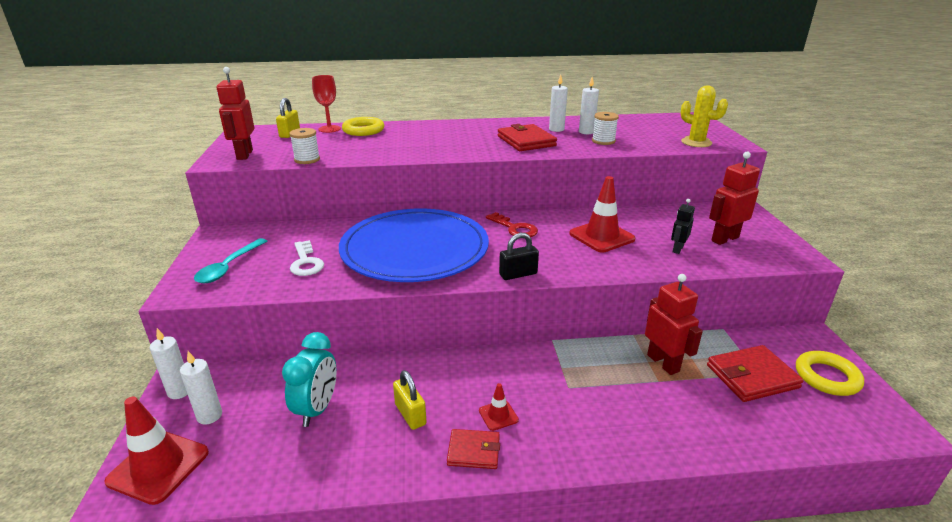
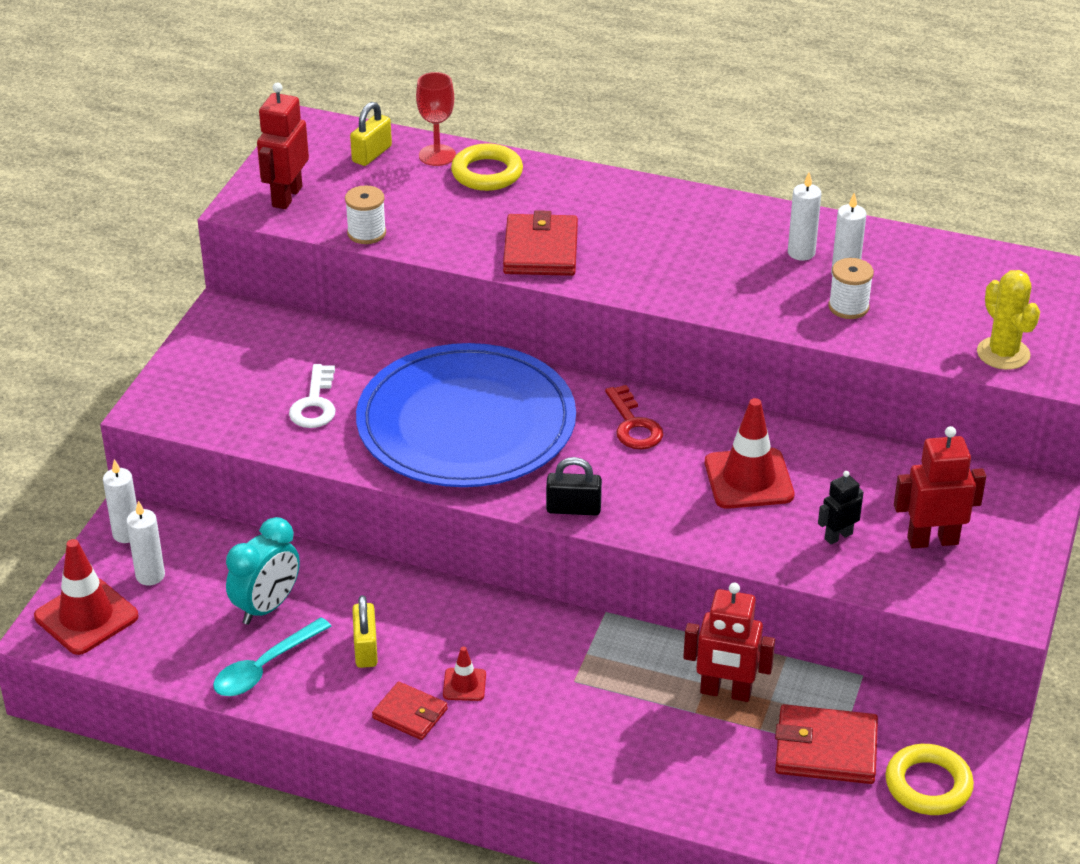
camera: 25 degrees right, 10 degrees up
(229, 267) = (218, 383): turquoise spoon -> turquoise spoon (264, 667)
(526, 141) = (721, 273): red wallet -> red wallet (540, 250)
(663, 363) = (725, 692): red robot -> red robot turned 105 degrees clockwise

